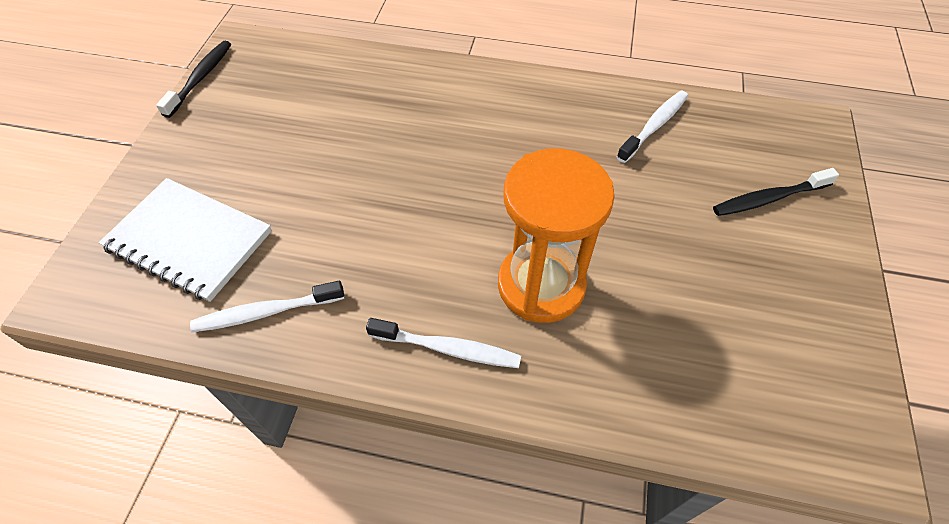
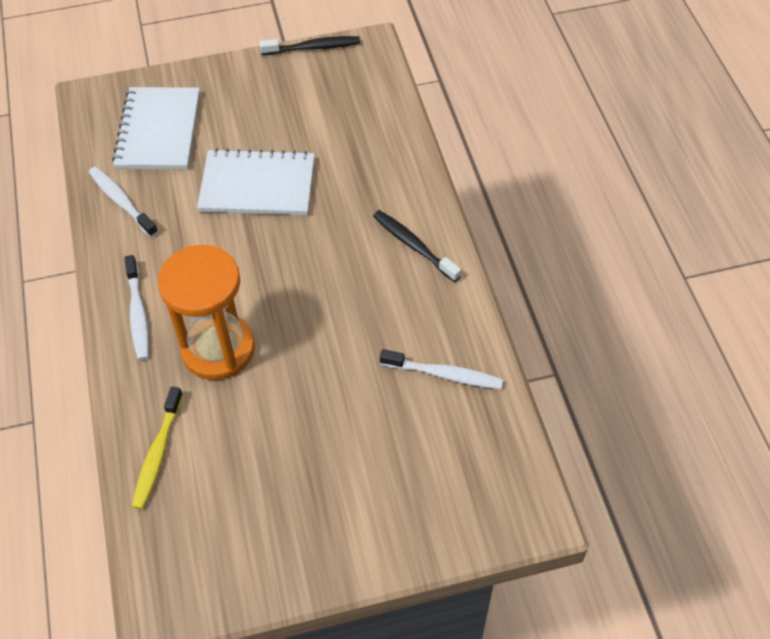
camera: 65 degrees right, 0 degrees up
(343, 179) = (257, 185): none -> white notebook
(658, 391) = (157, 454): none -> yellow toothbrush
(768, 198) = (399, 490): black toothbrush -> black toothbrush (413, 245)

